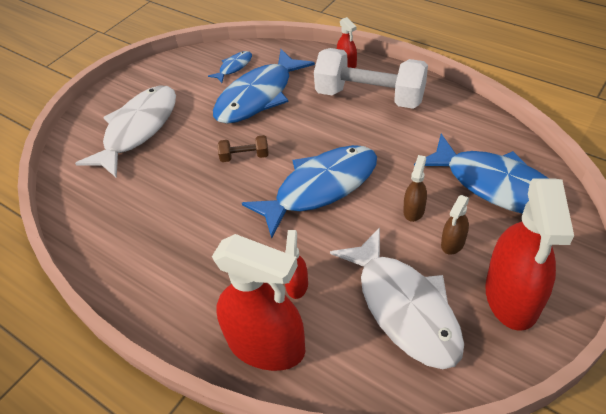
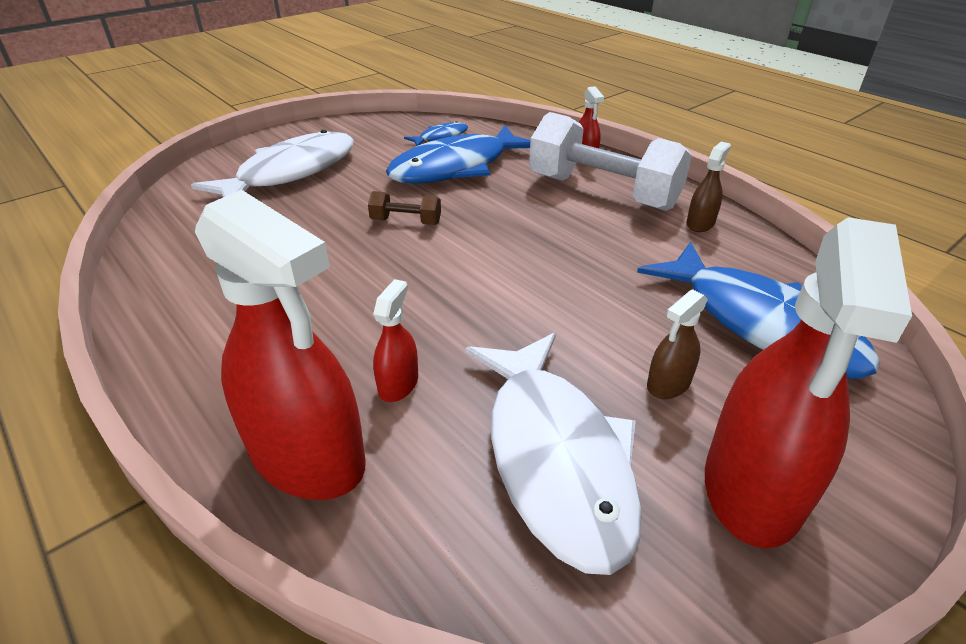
camera: 10 degrees right, 10 degrees down
(320, 188) = (491, 274): blue fish -> none
(414, 210) = (619, 328): brown spray bottle -> brown spray bottle (700, 223)

